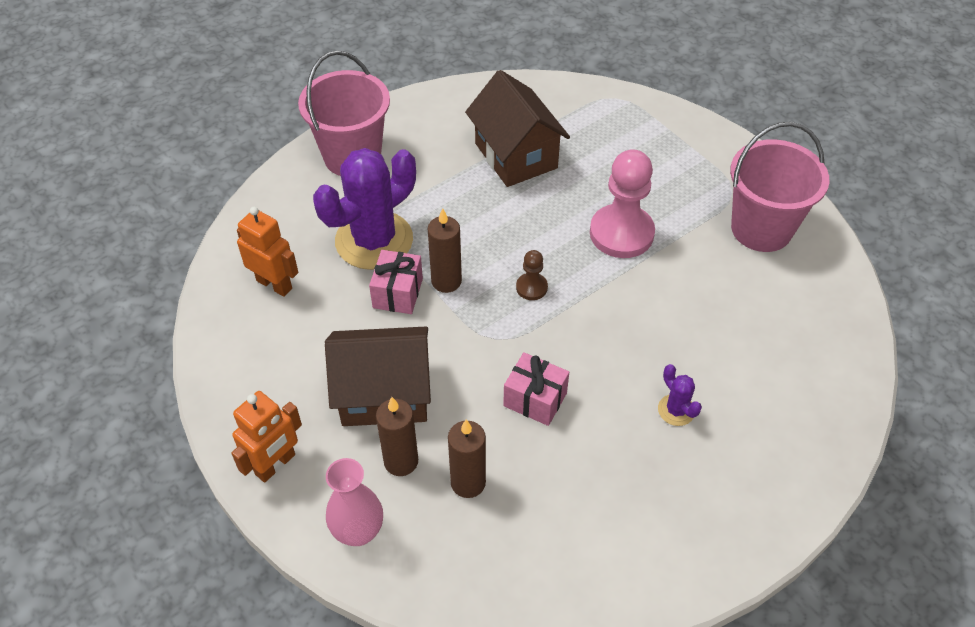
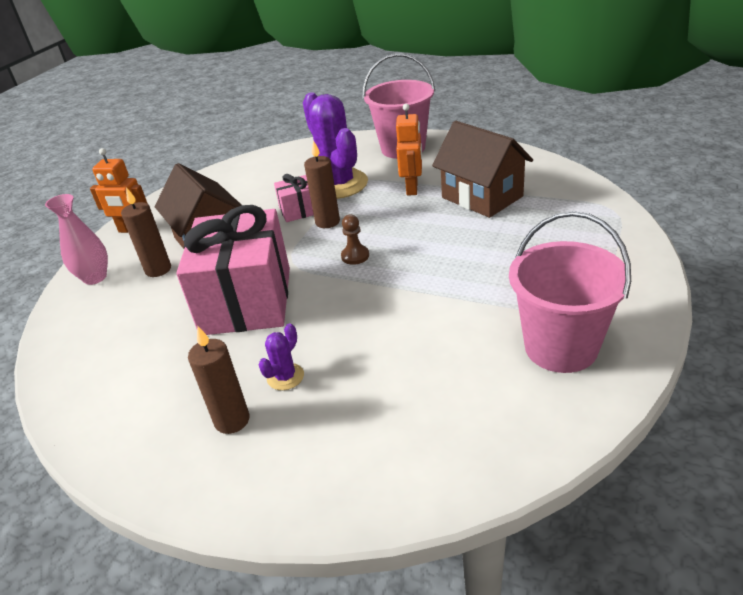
camera: 65 degrees right, 15 degrees down
(274, 284) = (271, 172): orange robot -> orange robot (412, 188)
(374, 240) = (338, 184): purple cactus -> purple cactus turned 45 degrees clockwise
(468, 483) = (153, 302): brown candle -> brown candle (232, 420)
(516, 156) = (482, 197): brown house -> brown house turned 75 degrees counterclockwise
(535, 399) = (246, 300): pink gift -> pink gift, size x2.15
(621, 233) = (458, 272): pink pawn -> none

